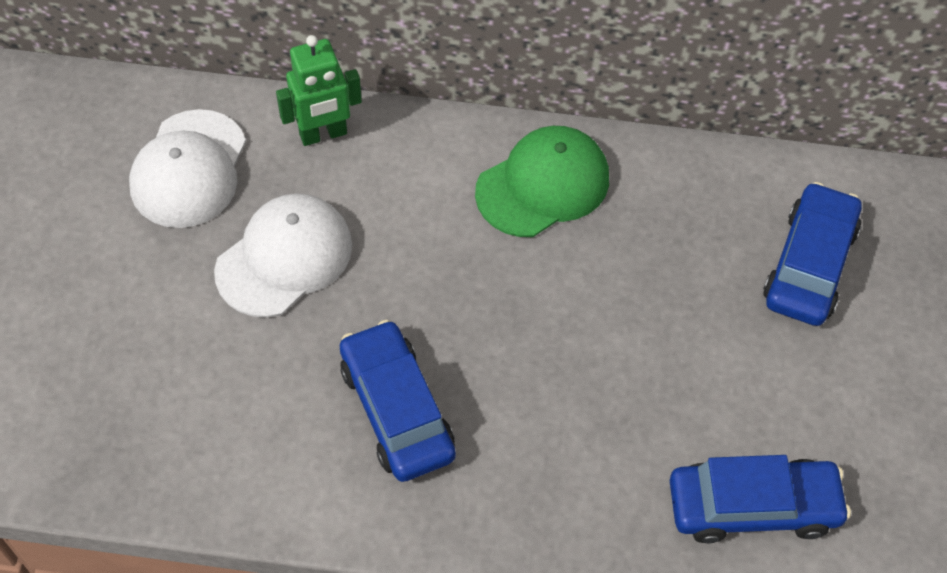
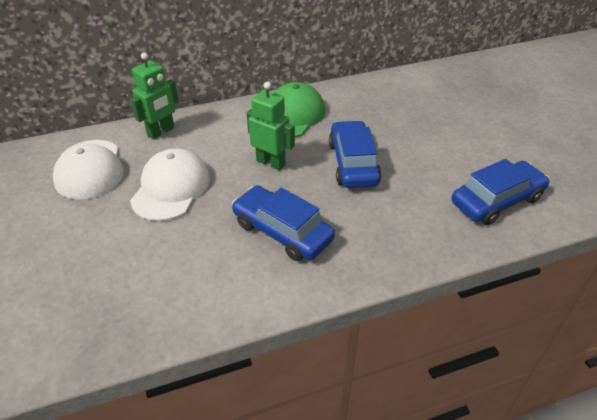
camera: 25 degrees left, 15 degrees down
(453, 272) = (271, 162): none -> green robot
(809, 264) = (437, 104): blue car -> blue car (353, 163)

